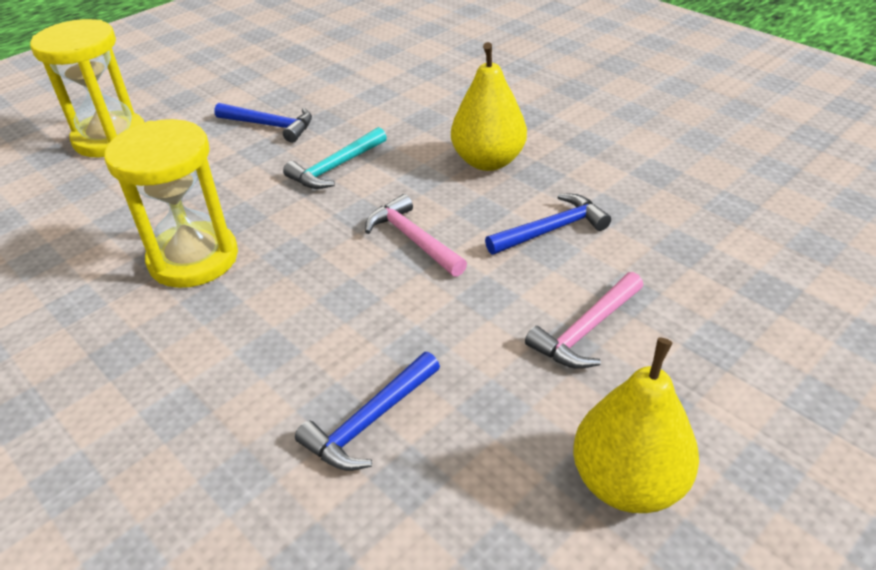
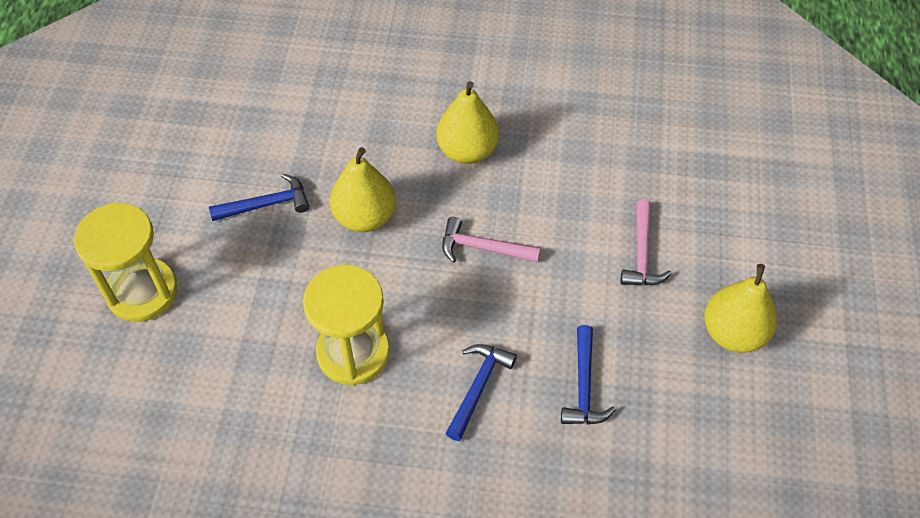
camera: 40 degrees left, 15 degrees up
(335, 168) = (365, 217): turquoise hammer -> yellow pear
(551, 229) = (560, 189): blue hammer -> blue hammer (478, 387)

